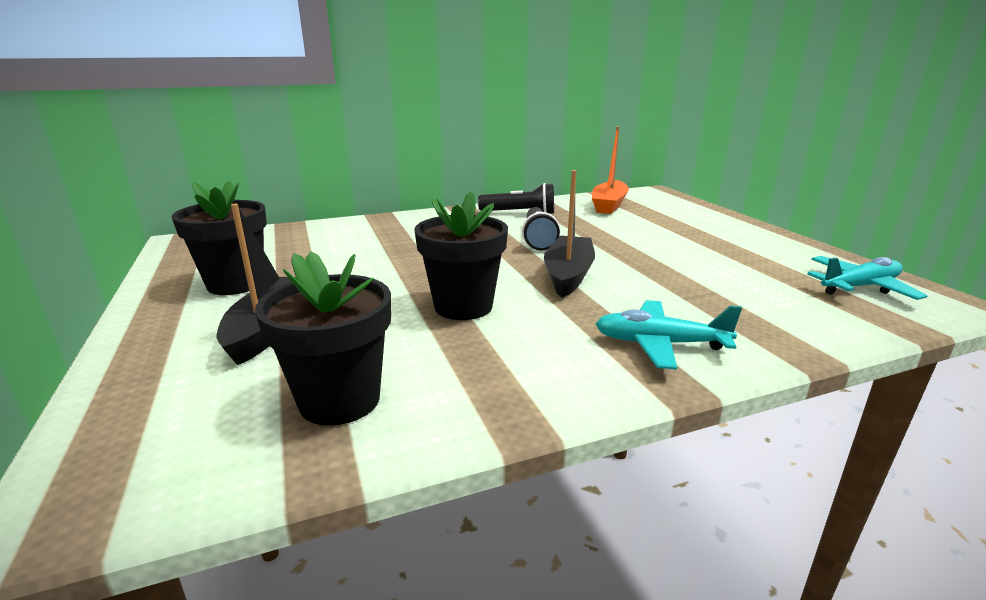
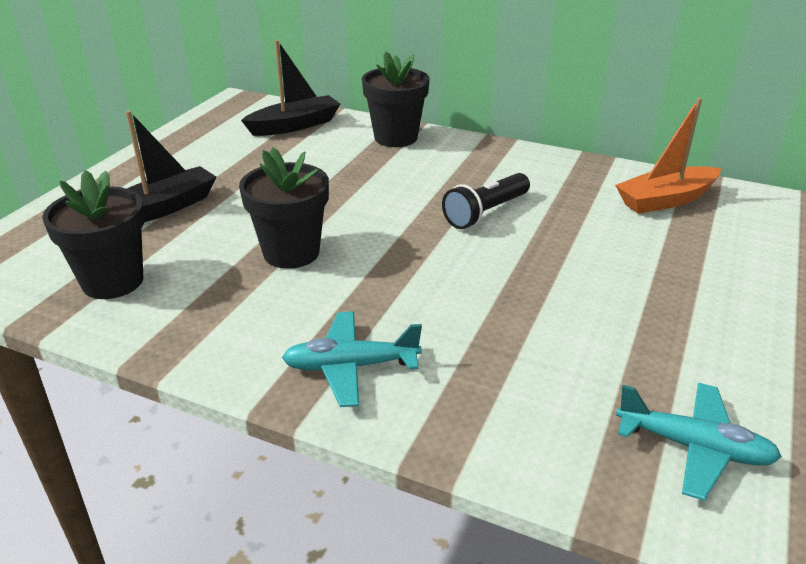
camera: 45 degrees right, 10 degrees up
(236, 284) = (203, 159): black flower pot -> black flower pot (395, 137)
(520, 213) = (538, 172): black flashlight -> none
(568, 275) = (425, 265): black boat -> black boat (295, 125)
(660, 344) = (350, 366): turquoise plane -> turquoise plane turned 60 degrees counterclockwise

